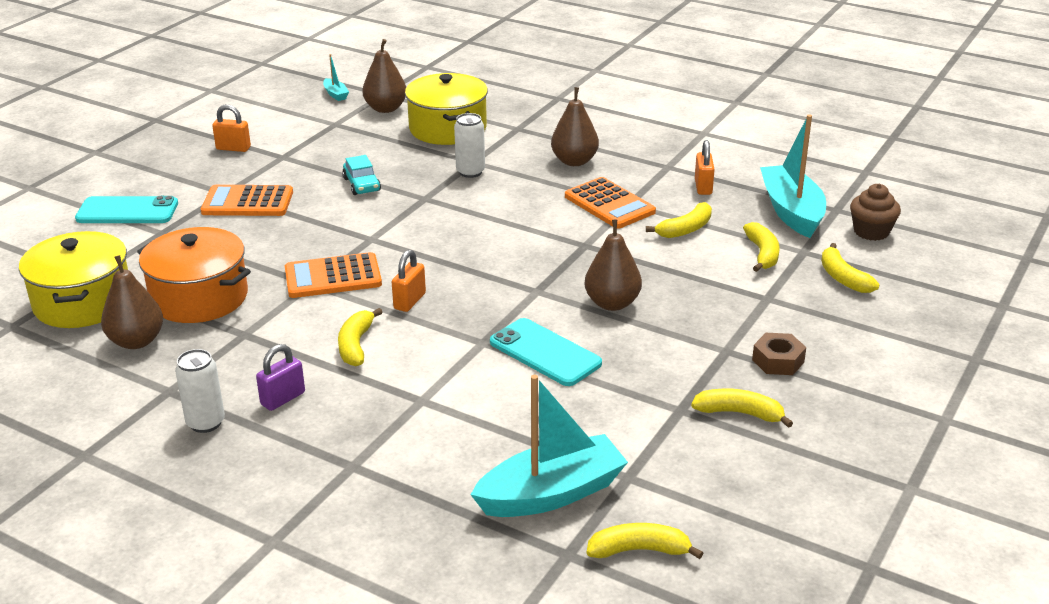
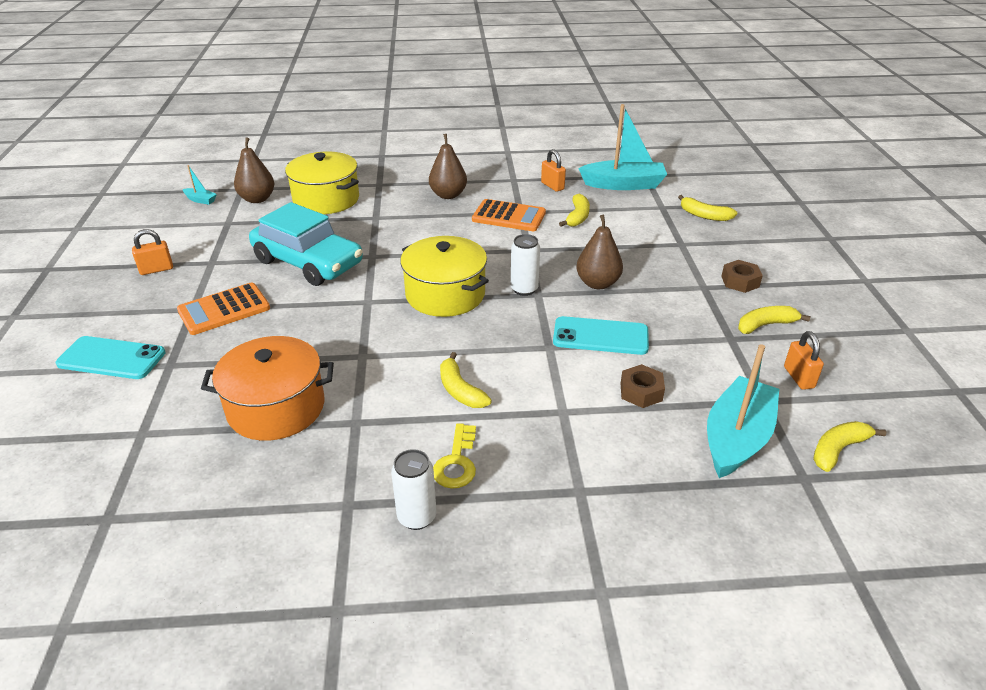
camera: 35 degrees left, 5 degrees up
(83, 302) = (162, 460): yellow pot -> yellow pot (445, 294)
(127, 211) = (112, 358): turquoise phone -> turquoise phone turned 45 degrees clockwise
(136, 341) = (262, 473): brown pear -> none
(283, 399) = (456, 462): purple padlock -> yellow key
(333, 277) = (374, 343): orange calculator -> none
(362, 184) = (308, 262): turquoise car -> turquoise car, size x2.27
(409, 301) = (458, 338): orange padlock -> orange padlock (798, 377)
(470, 172) = (383, 225): white can -> white can (524, 289)
(515, 416) = (641, 392): none -> brown nut
(762, 254) = (642, 217): yellow banana -> none
(792, 211) = (623, 184): turquoise boat -> turquoise boat turned 135 degrees clockwise
(871, 232) = (681, 182): brown cupcake -> none

